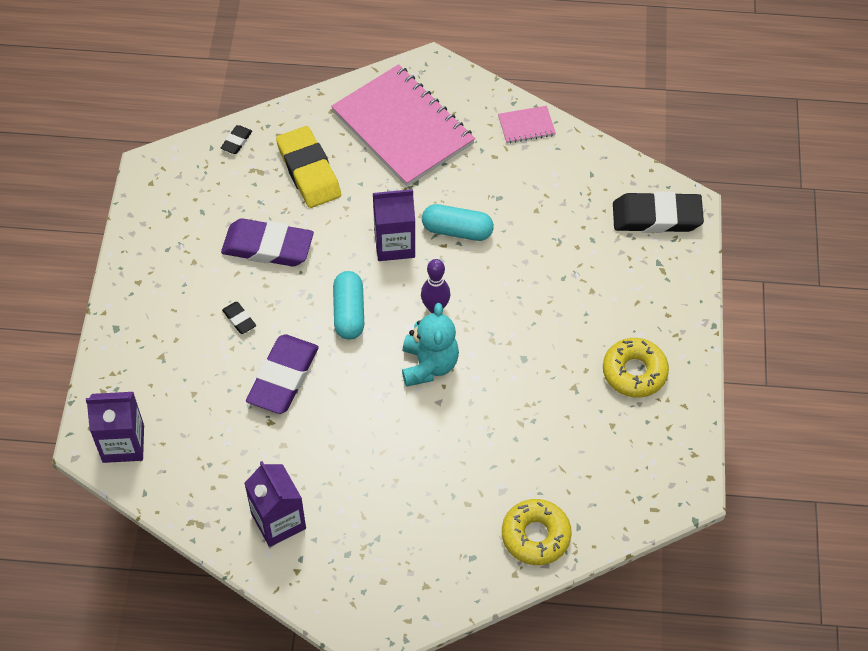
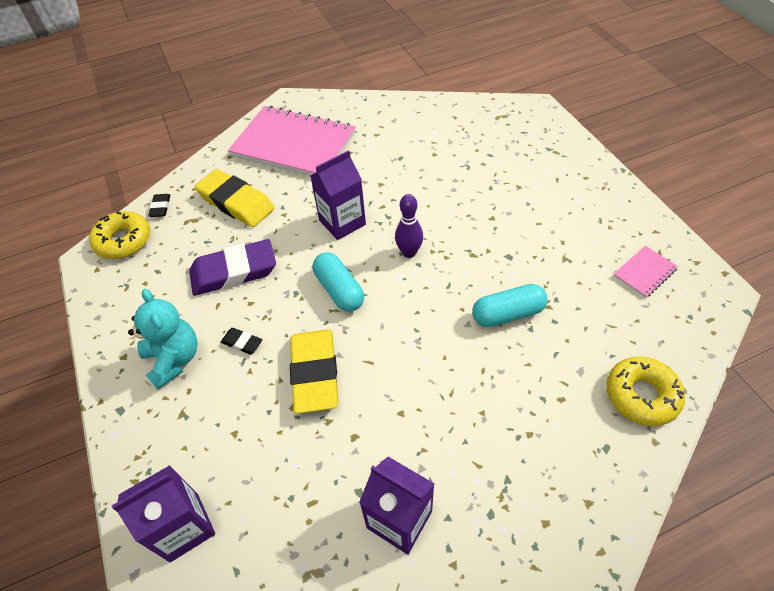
camera: 25 degrees left, 5 degrees down
(283, 377) = (315, 373): purple eraser -> yellow eraser
(429, 365) = (437, 298): turquoise teddy bear -> turquoise teddy bear (174, 359)
(457, 230) = (385, 192): turquoise capsule -> turquoise capsule (508, 314)
(526, 126) = (385, 108): pink notebook -> pink notebook (644, 272)
(634, 372) = (599, 226): yellow donut -> yellow donut (123, 240)
(656, 217) = (521, 122): black eraser -> none

